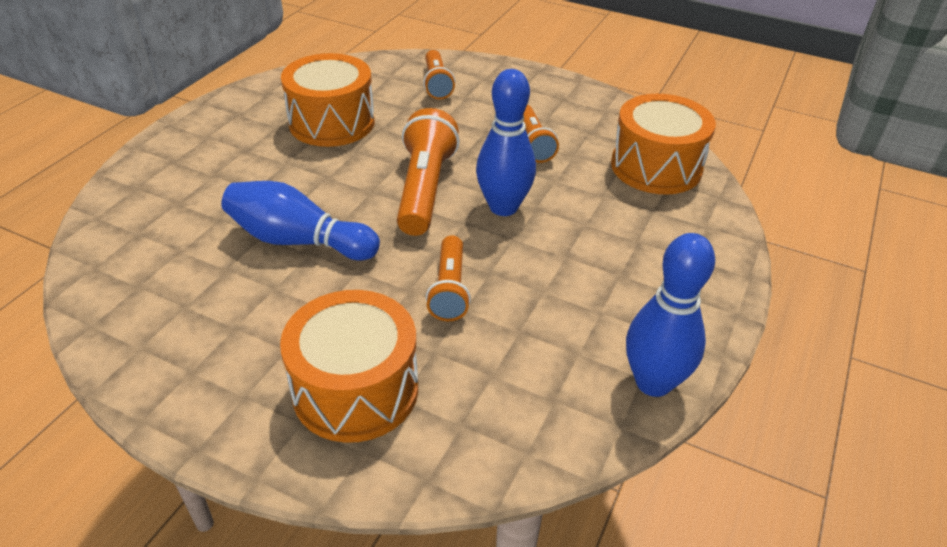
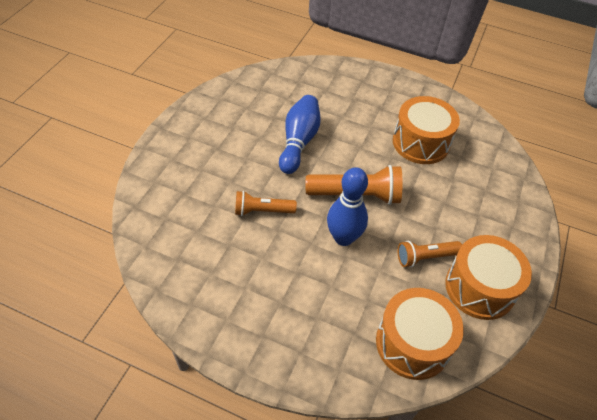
camera: 85 degrees right, 10 degrees up
(355, 389) = (190, 176): orange drum -> orange drum (480, 288)
(436, 84) = (491, 196): orange flashlight -> none
(653, 382) = (186, 310): blue bowling pin -> none

